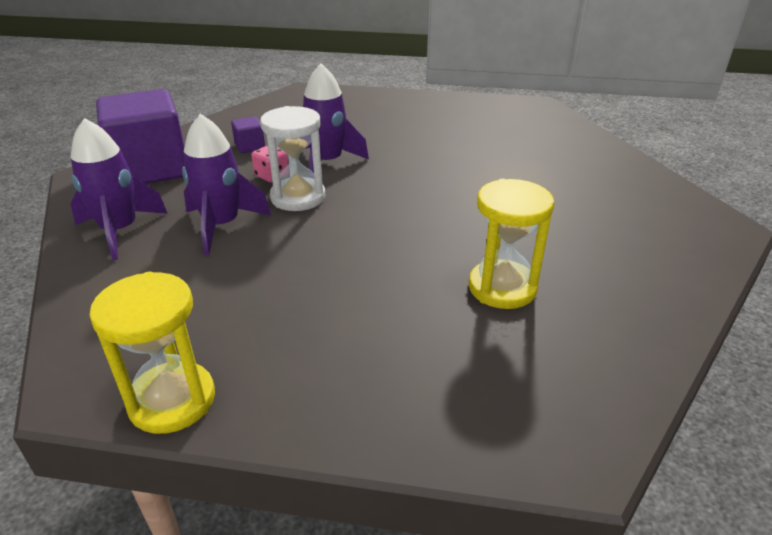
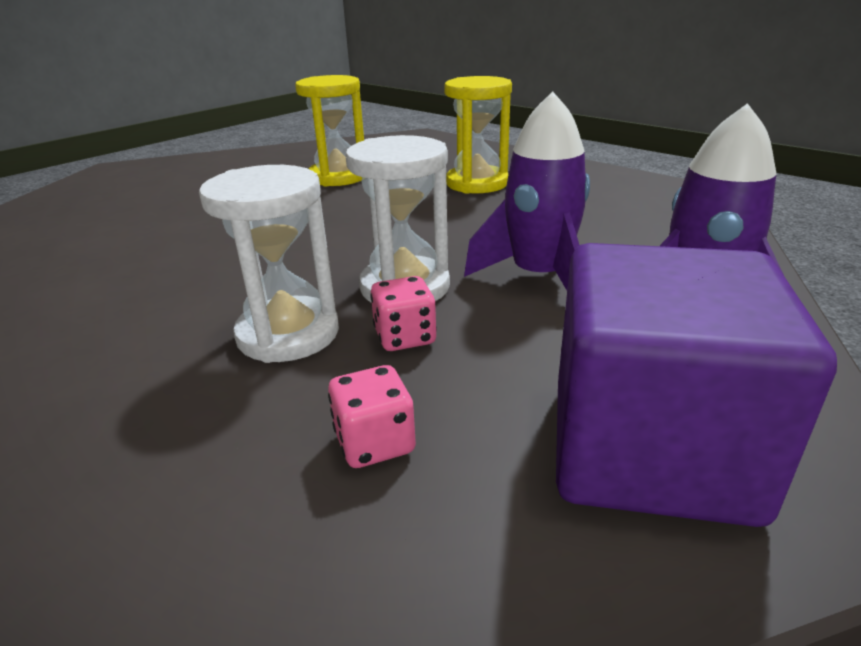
camera: 145 degrees left, 5 degrees down
(172, 400) = (627, 179): yellow hourglass -> yellow hourglass (477, 183)
(250, 146) = (375, 443): purple cube -> pink dice
(327, 163) = (288, 334): purple rocket -> white hourglass

